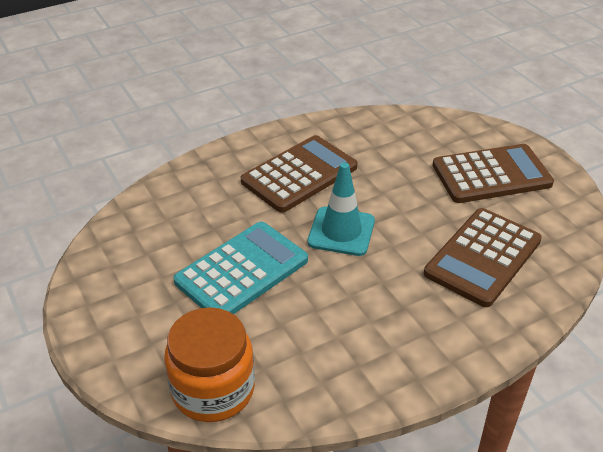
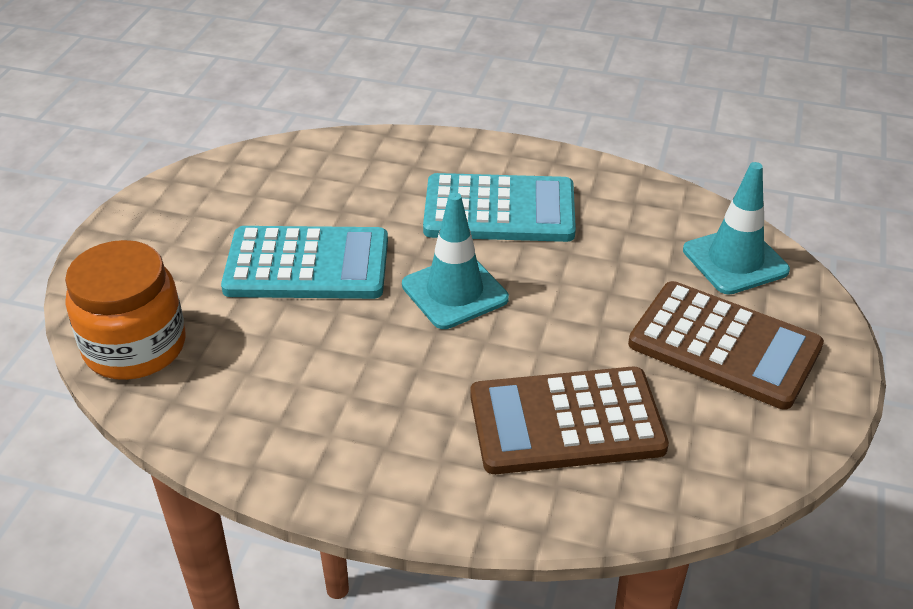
camera: 45 degrees right, 0 degrees up
(299, 174) = (499, 210): brown calculator -> turquoise calculator
(439, 132) = (735, 260): none -> turquoise traffic cone

